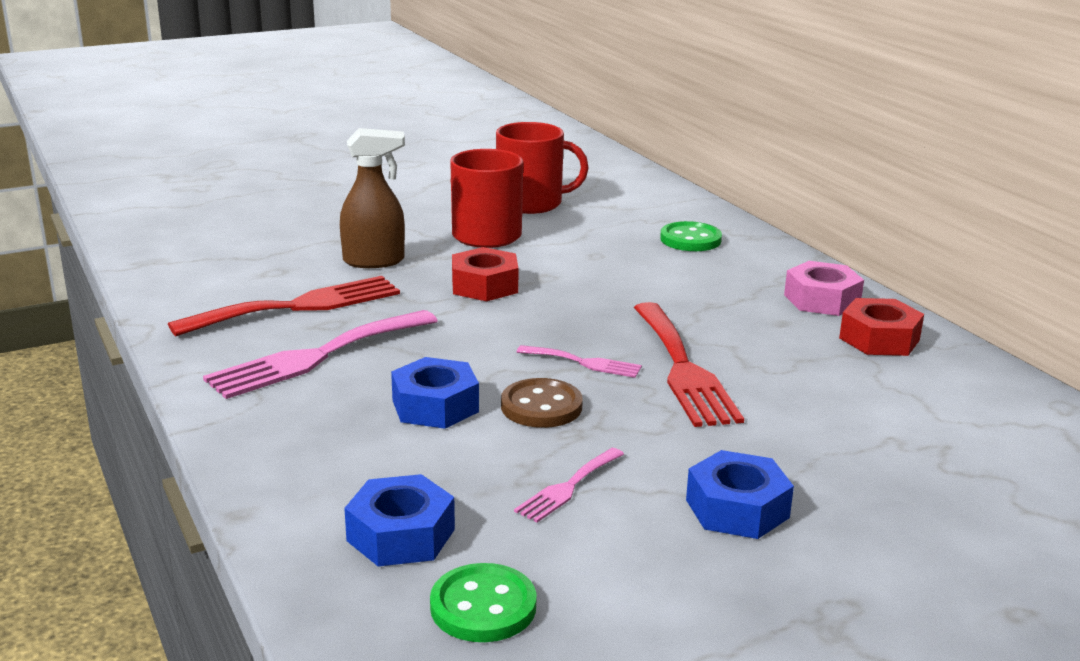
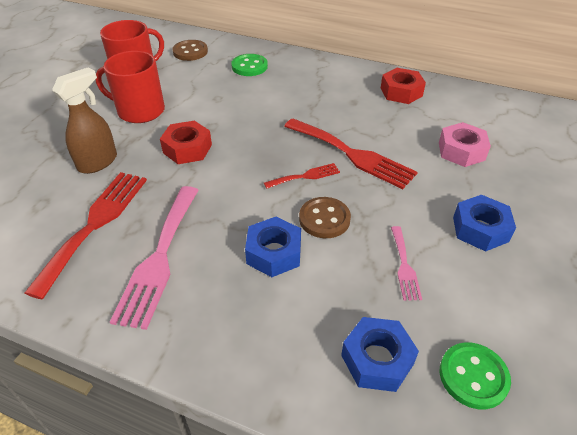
camera: 40 degrees left, 20 degrees up
(584, 362) = (305, 176): pink fork -> red fork
(635, 201) = (190, 52): none -> brown button
(822, 300) = (351, 79): pink nut -> pink nut (461, 151)

